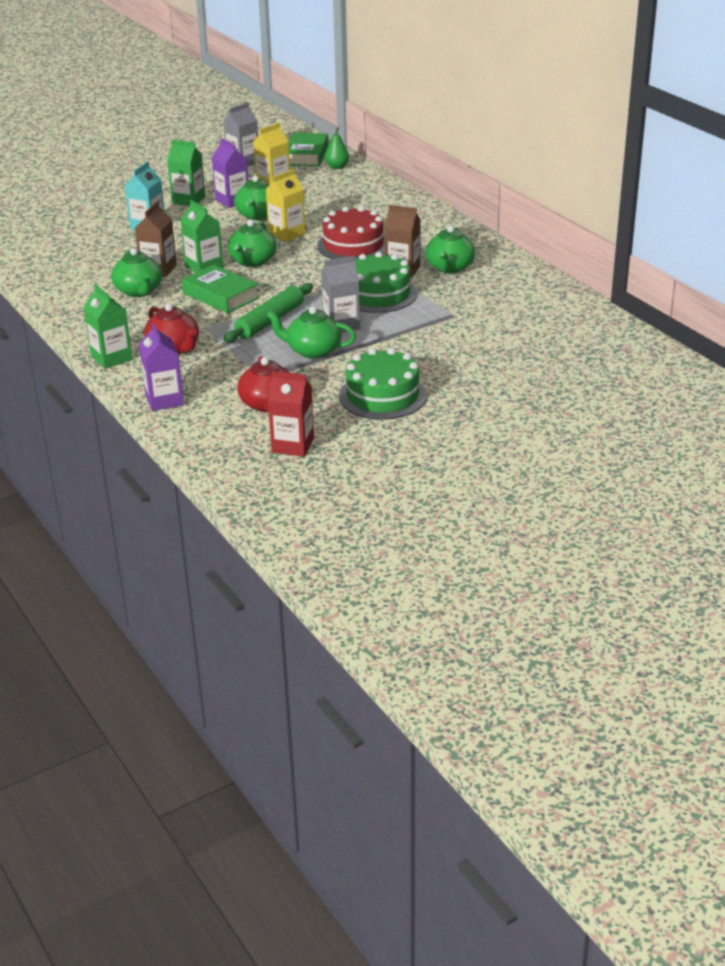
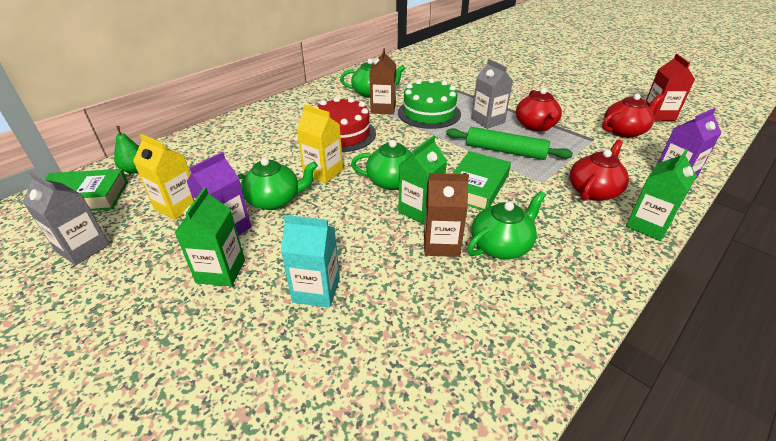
camera: 105 degrees left, 5 degrees up
(313, 351) = (535, 126): green teapot -> red teapot
(382, 396) = (568, 96): green cake -> none

